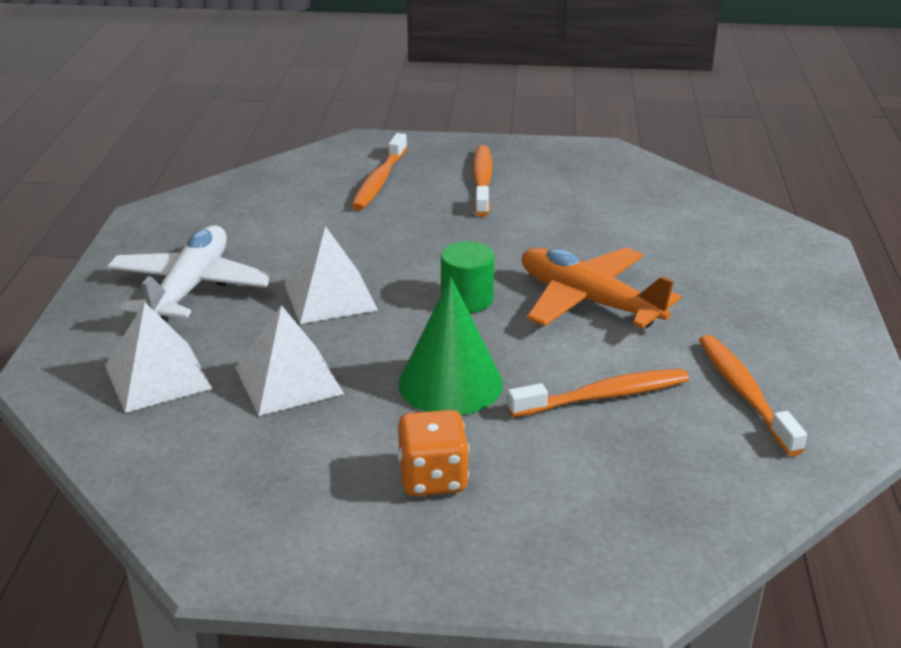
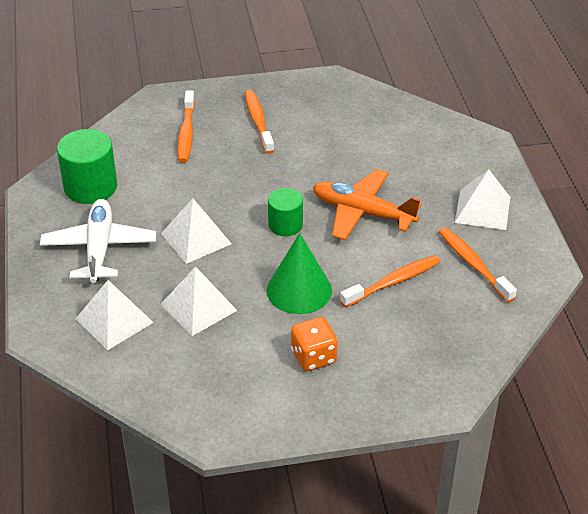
camera: 15 degrees left, 10 degrees up
(221, 220) = (90, 187): none -> green cylinder
(780, 324) = (482, 209): none -> white pyramid

